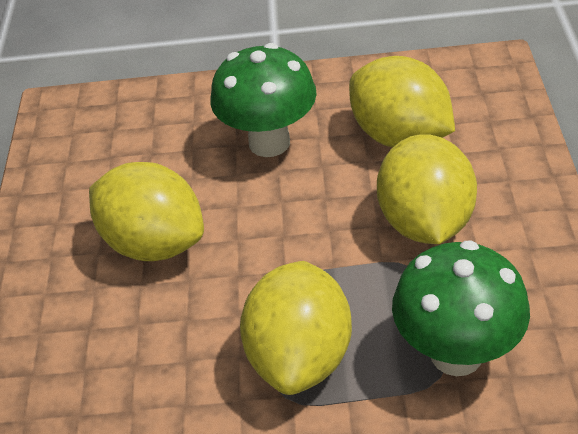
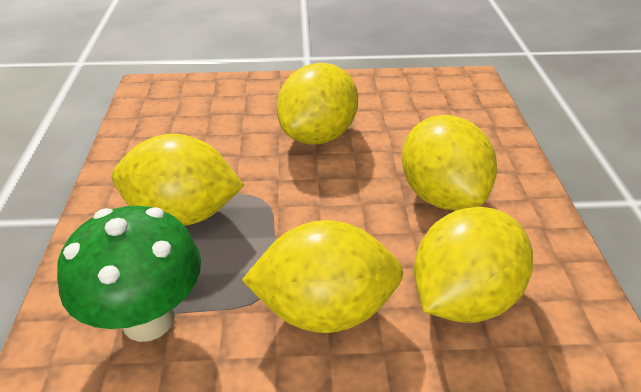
camera: 85 degrees right, 5 degrees down
(269, 142) = (441, 195): green mushroom -> yellow lemon

